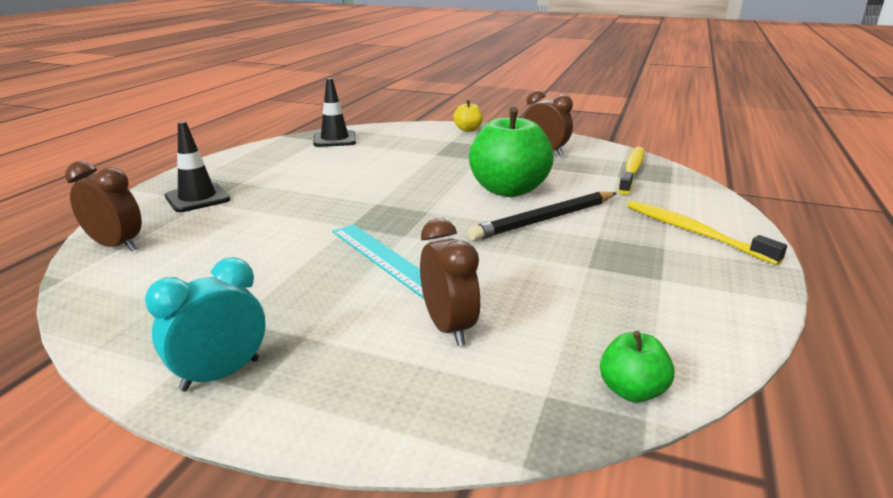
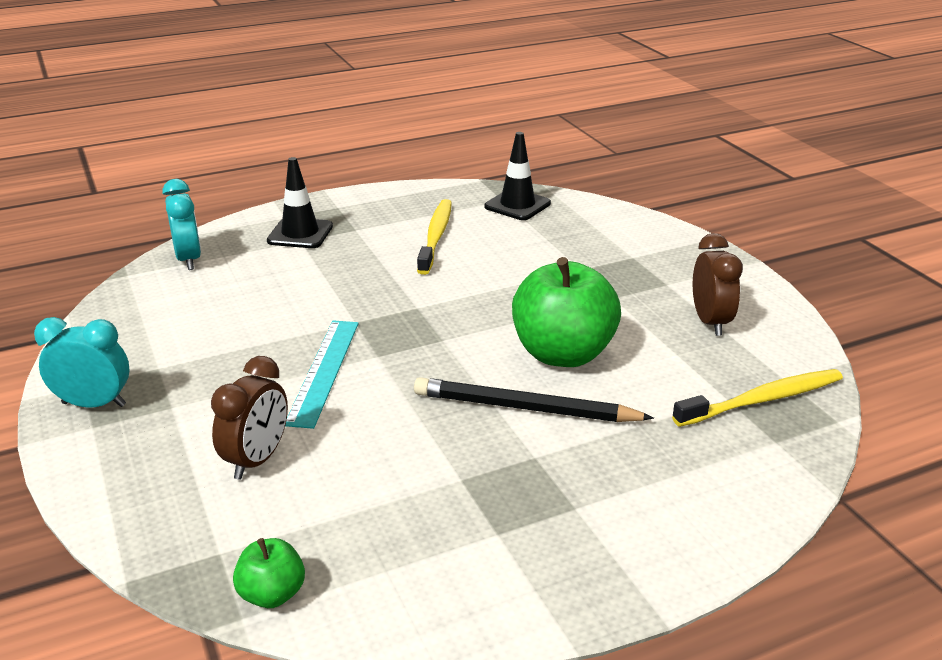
camera: 45 degrees right, 5 degrees up
(116, 246) = (189, 259): brown clock -> turquoise clock
(468, 130) = (684, 247): yellow apple -> none
(693, 232) = (647, 512): yellow toothbrush -> yellow toothbrush (436, 236)

